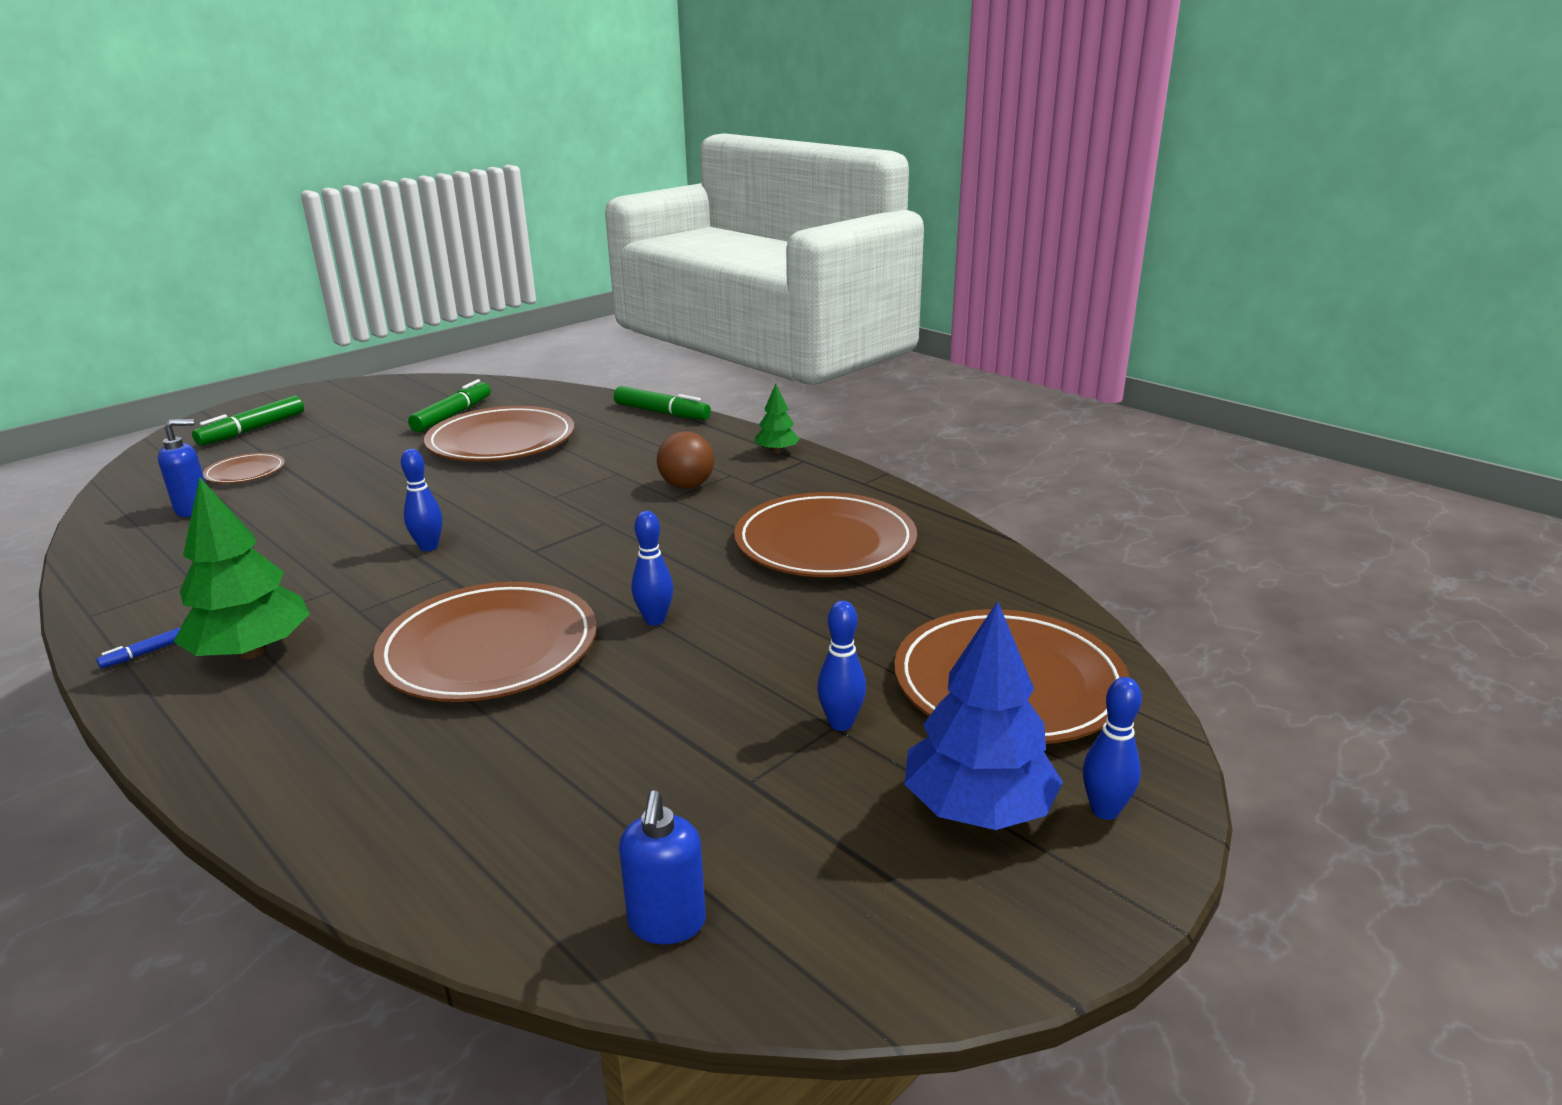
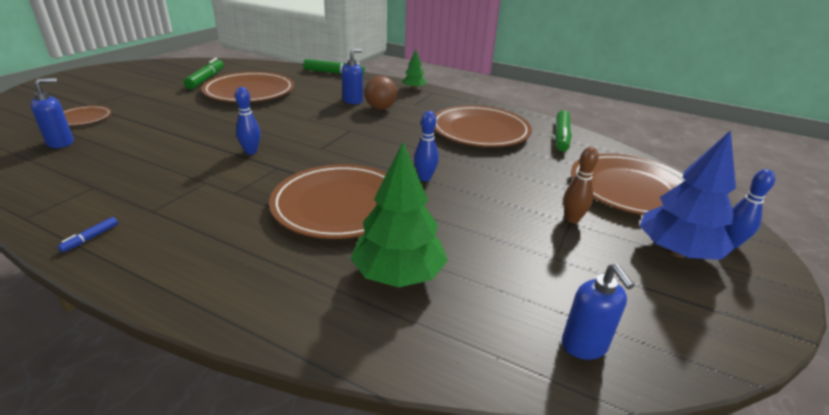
camera: 20 degrees left, 5 degrees up
(252, 430) = (69, 93): green marker -> green marker (561, 136)
(252, 652) = (176, 226): green tree -> green tree (398, 274)
(651, 469) = (353, 101): none -> blue soap dispenser
(841, 723) = (572, 219): blue bowling pin -> brown bowling pin

